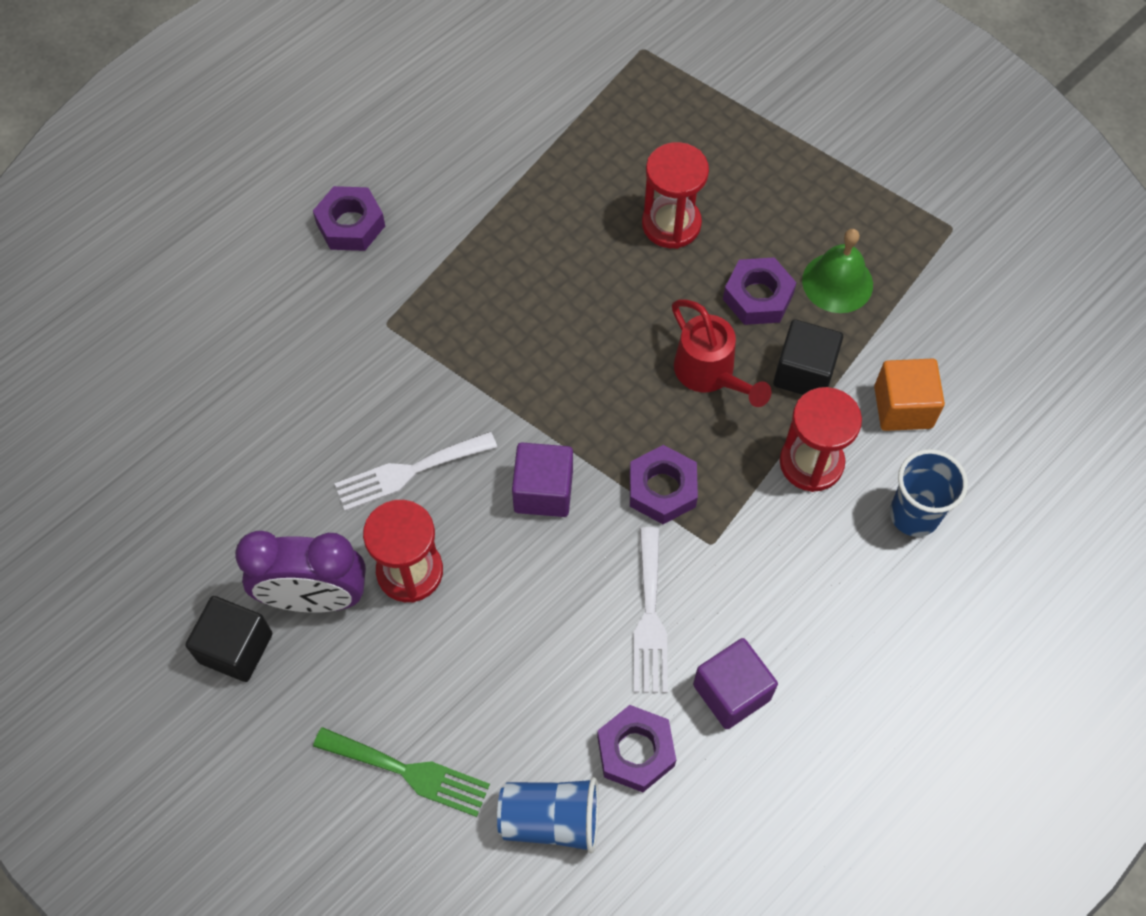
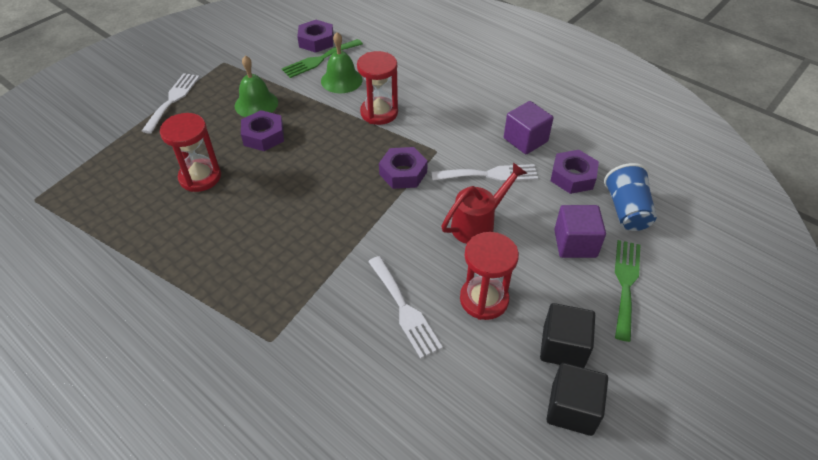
camera: 95 degrees left, 15 degrees down
(315, 598) = (517, 358): purple clock -> none
(350, 225) = (164, 382): purple nut -> purple nut (316, 41)
(543, 491) = (411, 230): purple cube -> purple cube (575, 243)
(710, 374) = (320, 155): red watering can -> red watering can (478, 224)
(804, 372) = (319, 116): black cube -> black cube (563, 347)
(848, 170) = (173, 100): none -> white fork
(903, 407) = (341, 80): orange cube -> green bell
(914, 514) = (407, 77): blue cup -> none
(964, 373) = (319, 59): none -> green fork

